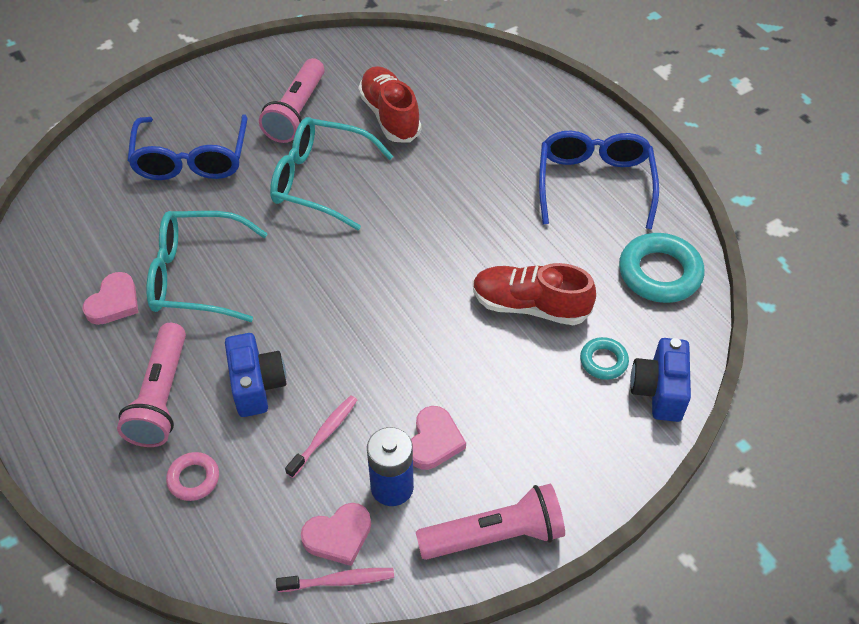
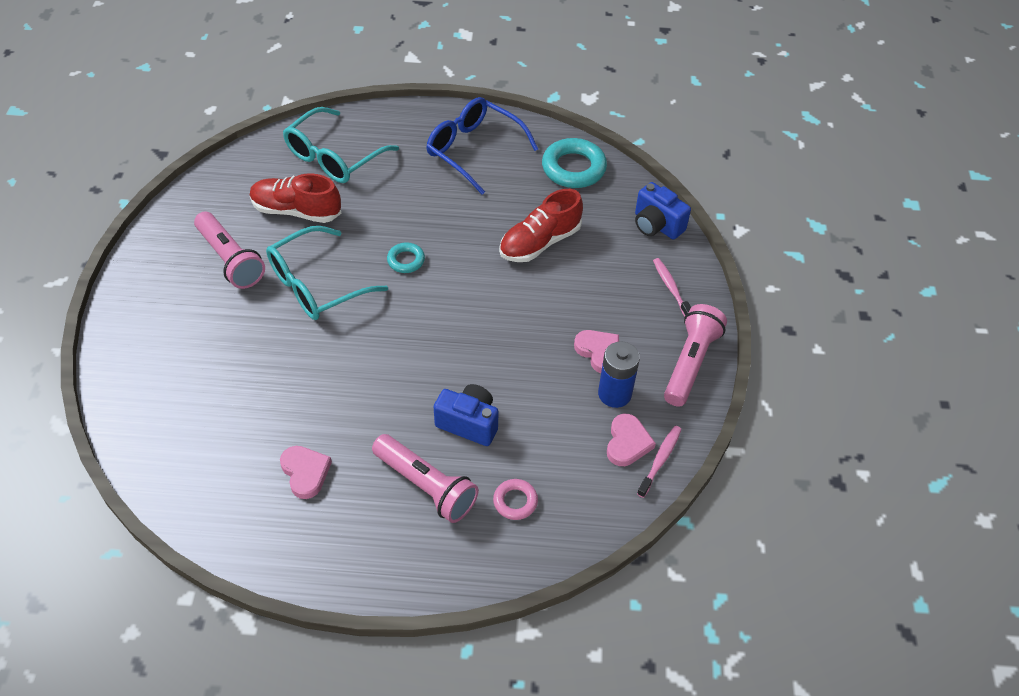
camera: 55 degrees left, 0 degrees up
(191, 159) = (206, 348): blue glasses -> none
(197, 276) = (332, 407): turquoise glasses -> turquoise glasses (334, 157)
(324, 435) = (544, 407): pink toothbrush -> pink toothbrush (671, 288)
(603, 361) = (613, 235): turquoise ring -> turquoise ring (406, 260)

